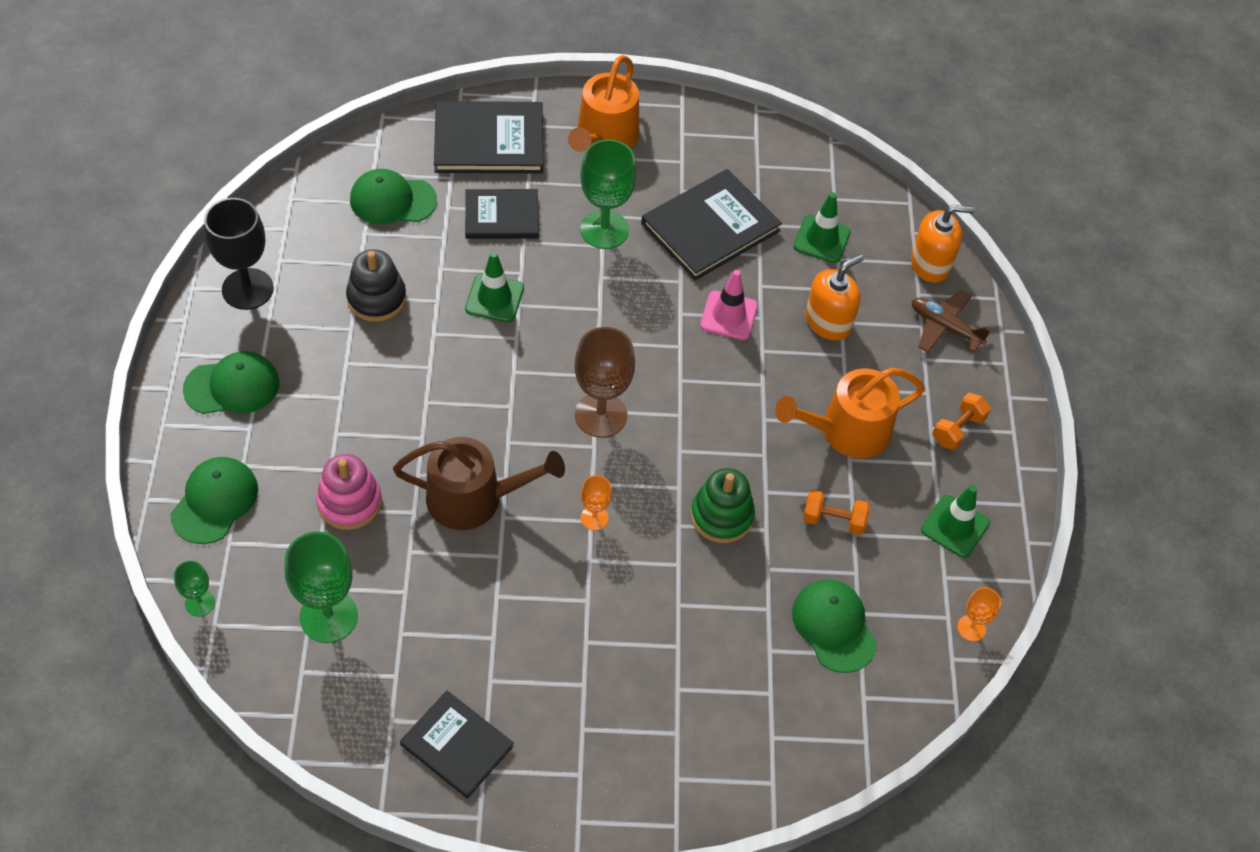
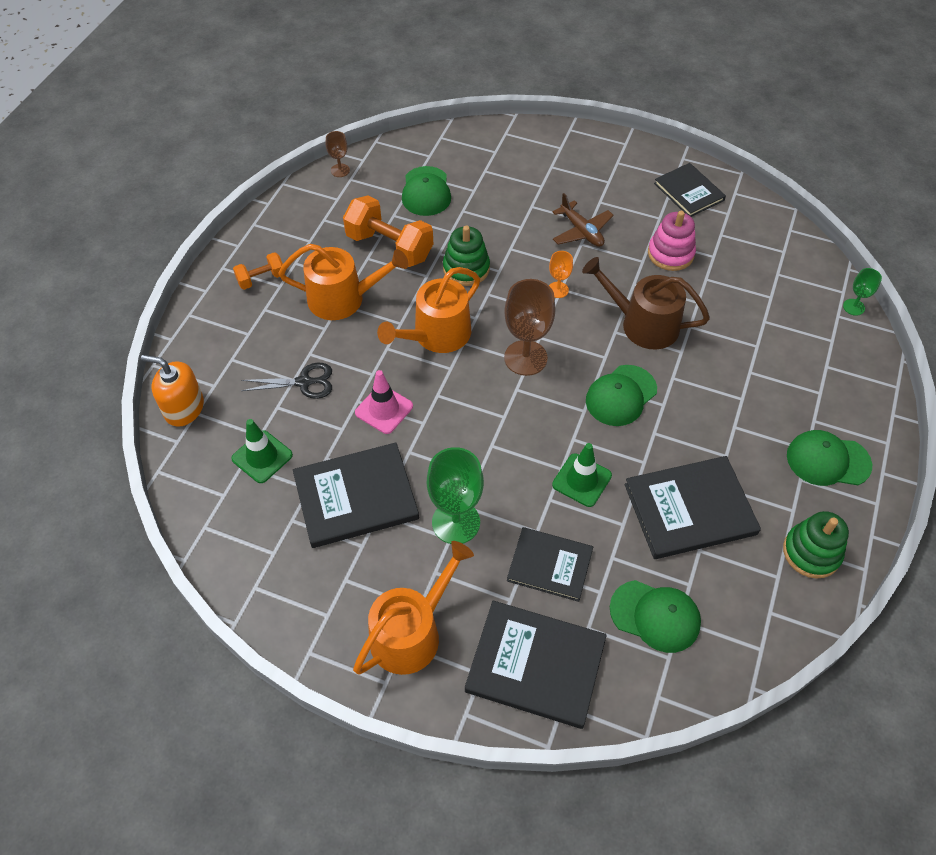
camera: 155 degrees left, 0 degrees up
(215, 501) = (843, 371): green cap -> green cap (621, 395)
(247, 289) = (811, 552): black goblet -> green stacking toy
(329, 616) = (762, 277): green goblet -> none
(349, 502) = (738, 345): pink stacking toy -> pink stacking toy (670, 254)
(376, 298) = (690, 509): black stacking toy -> black book
(714, 415) = (437, 335): none -> orange watering can
(828, 321) = (304, 382): orange soap dispenser -> black scissors
(833, 520) = (389, 247): orange dumbbell -> orange dumbbell, size x1.87
(945, 327) = (213, 353): brown plane -> brown plane (581, 231)
(955, 526) = (309, 223): green traffic cone -> none
(971, 628) = (340, 170): orange goblet -> brown goblet

